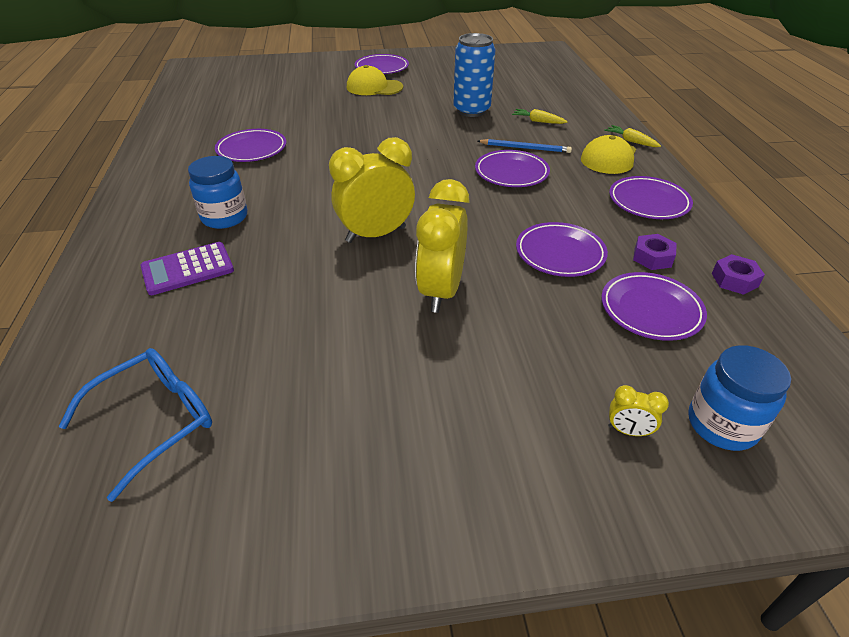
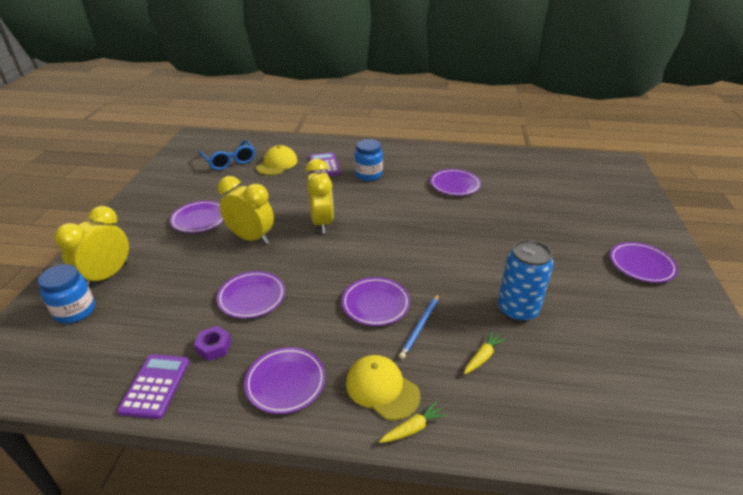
camera: 105 degrees right, 5 degrees down
(374, 87) = (581, 253): yellow cap -> yellow cap (277, 164)
(628, 431) = (107, 276): yellow clock -> yellow clock, size x2.31
(651, 310) = (168, 320): purple plate -> purple plate (200, 219)
(734, 280) = (155, 386): purple nut -> purple calculator

